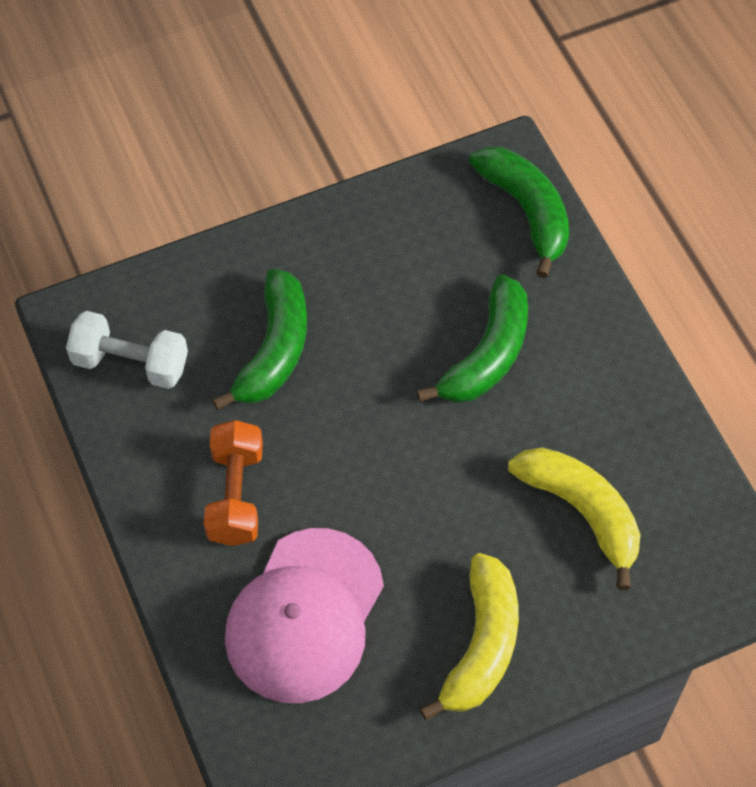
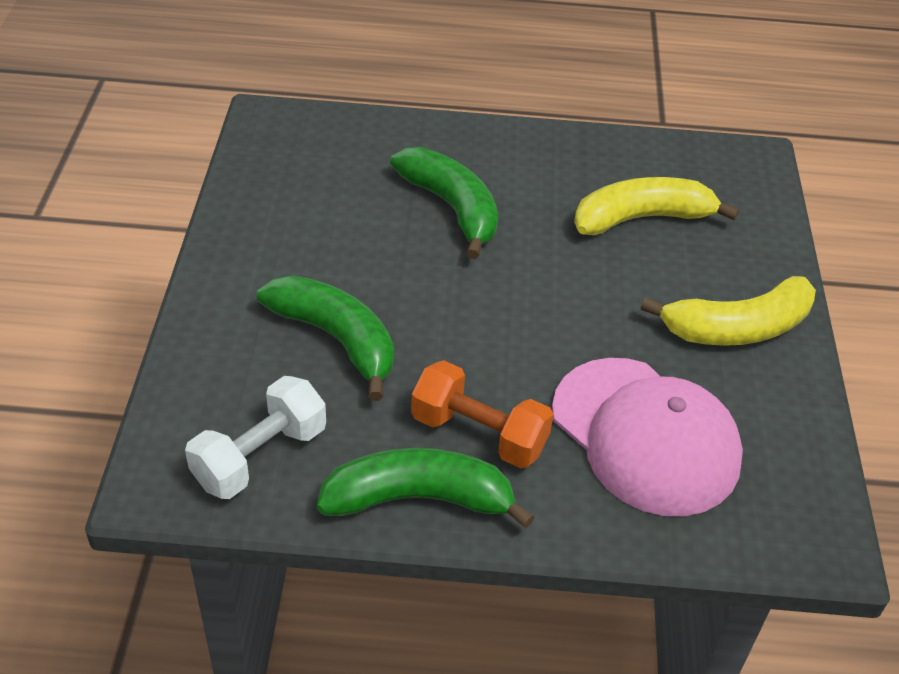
camera: 65 degrees left, 15 degrees down
(481, 645) = (737, 328): yellow banana -> yellow banana turned 120 degrees clockwise
(526, 211) = (330, 130): green banana -> green banana (419, 499)

